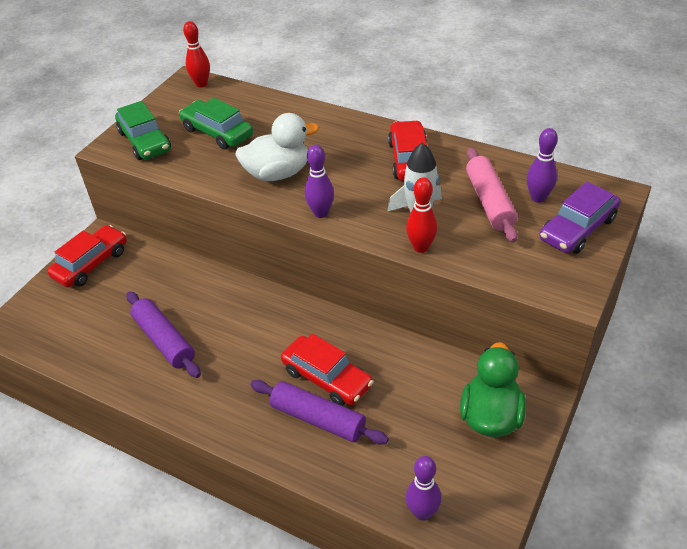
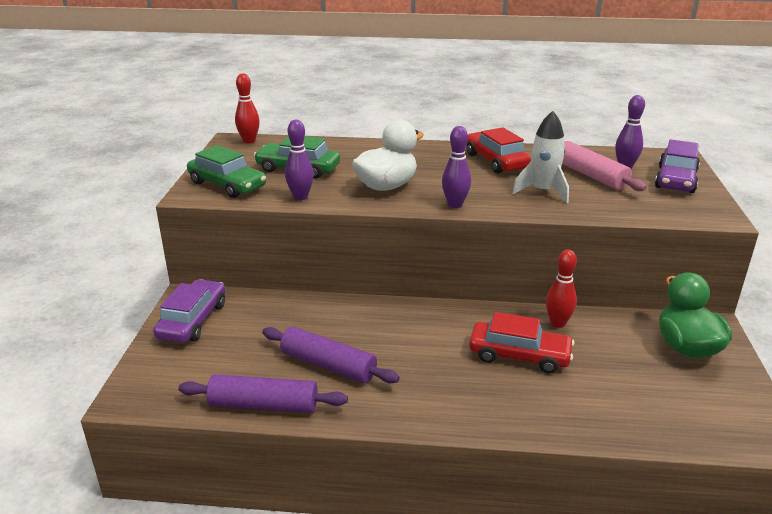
camera: 25 degrees left, 15 degrees down
(91, 263) = (193, 320): red car -> purple car
(318, 419) = (540, 389): purple rolling pin -> purple rolling pin (263, 405)
(421, 247) = (567, 211): red bowling pin -> red bowling pin (557, 323)
(422, 512) = (701, 434): purple bowling pin -> purple bowling pin (300, 197)

